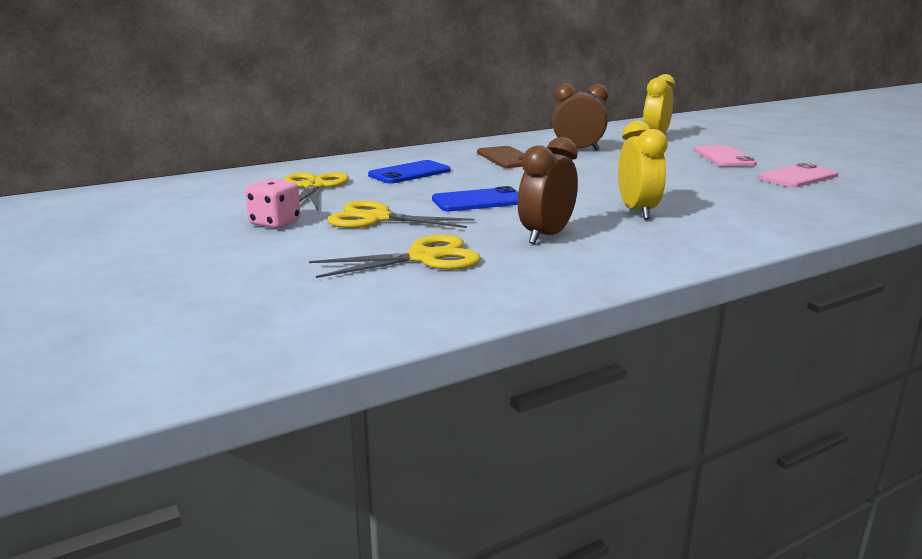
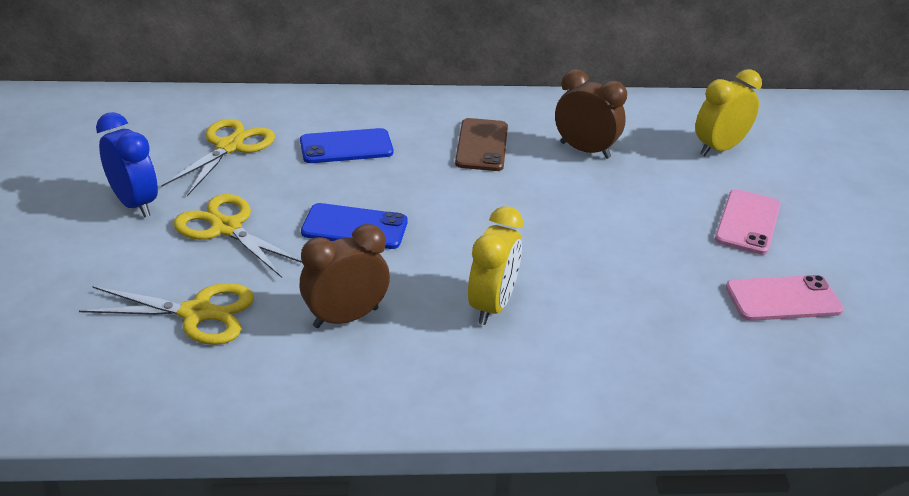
camera: 25 degrees right, 15 degrees up
(275, 222) = (135, 204): pink dice -> blue clock

